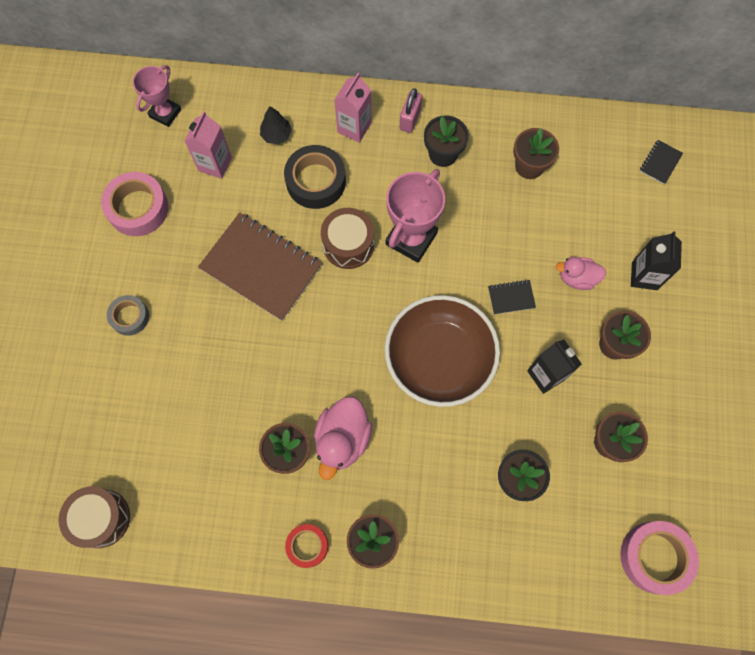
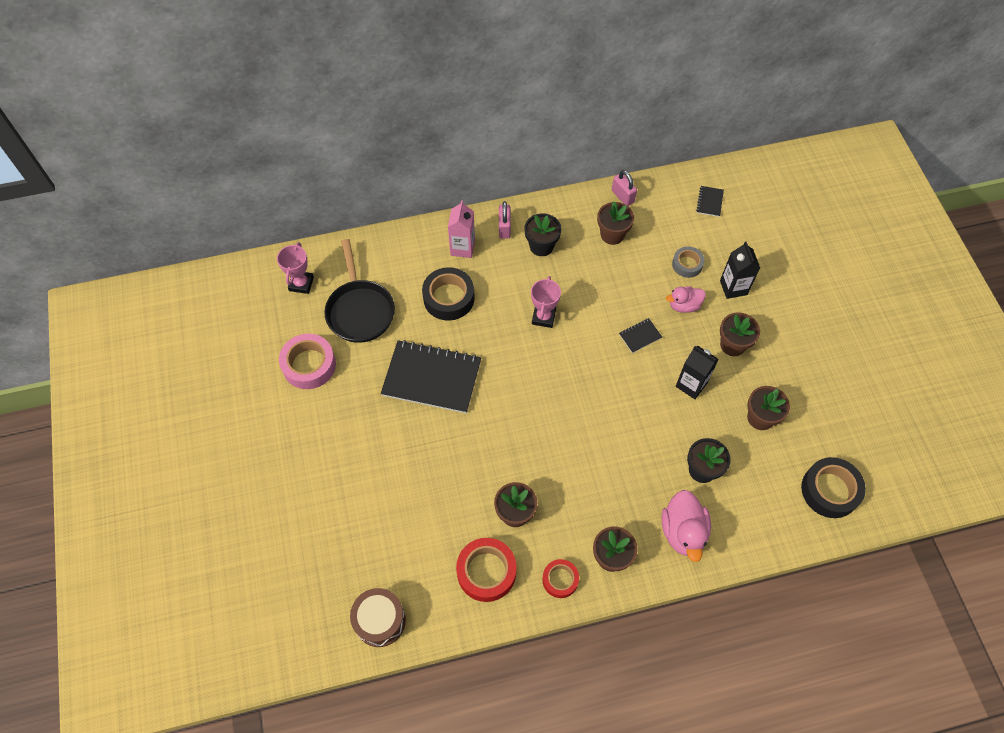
camera: 20 degrees left, 10 degrees down
(130, 317) = (338, 452): grey tape -> grey tape (687, 264)
(215, 164) = (360, 310): pink carton -> black pan
(232, 507) = (486, 572): none -> red tape
(261, 267) = (432, 378): brown notebook -> black notebook
(276, 135) = (401, 272): black tree -> none
(342, 439) = (553, 488): pink duck -> pink duck (683, 532)
(348, 244) = (495, 338): brown drum -> none
(411, 238) = (543, 317): pink trophy -> pink trophy, size x0.64
(439, 358) = (604, 400): brown bowl -> none
(560, 124) = (622, 196): none -> pink padlock
(655, 557) = (830, 490): pink tape -> black tape

